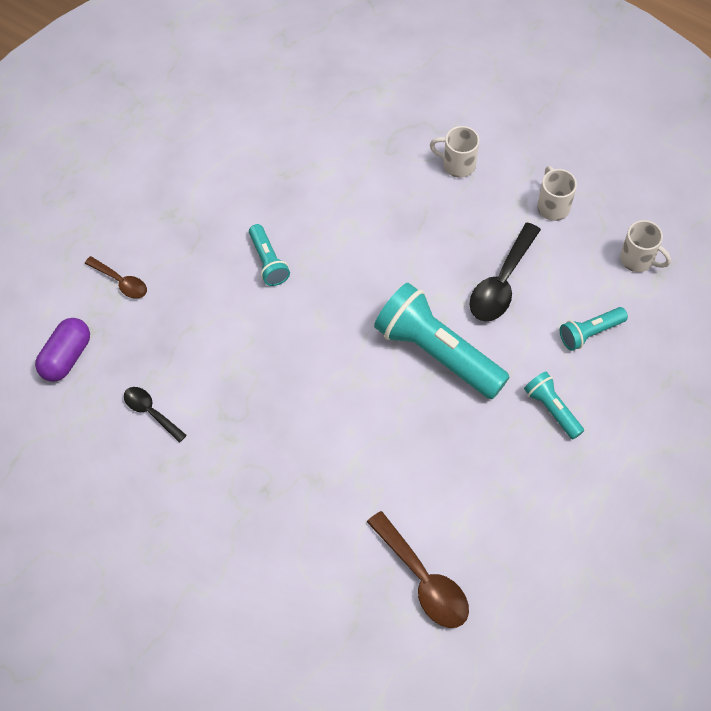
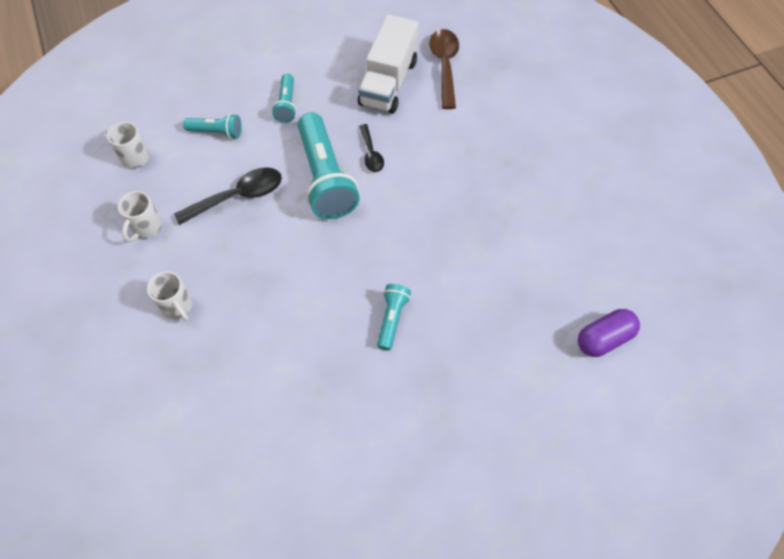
camera: 145 degrees left, 0 degrees up
(121, 282) = (524, 377): brown spoon -> none
(150, 412) = (558, 256): black spoon -> black spoon (371, 154)
(469, 511) = (388, 82): none -> white truck

